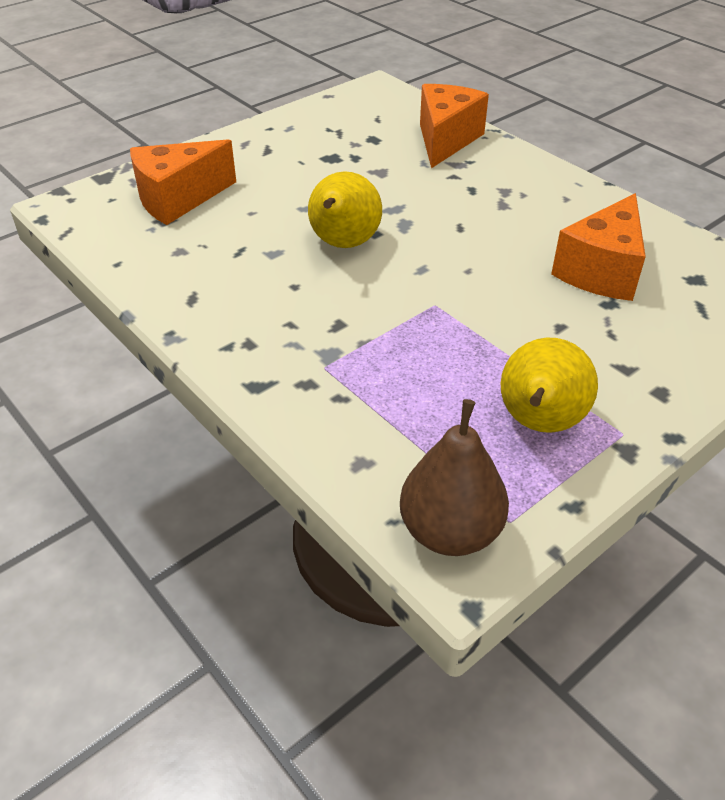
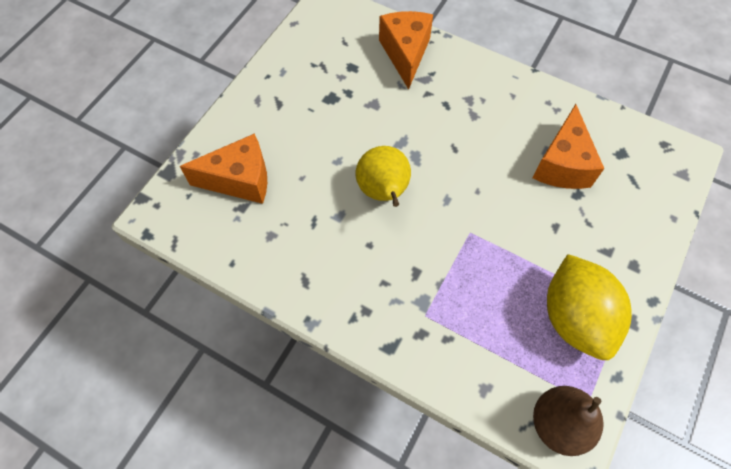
camera: 20 degrees left, 20 degrees up
(178, 199) = (240, 180): orange cheese -> orange cheese turned 135 degrees counterclockwise
(539, 423) = (575, 317): yellow pear -> yellow lemon

